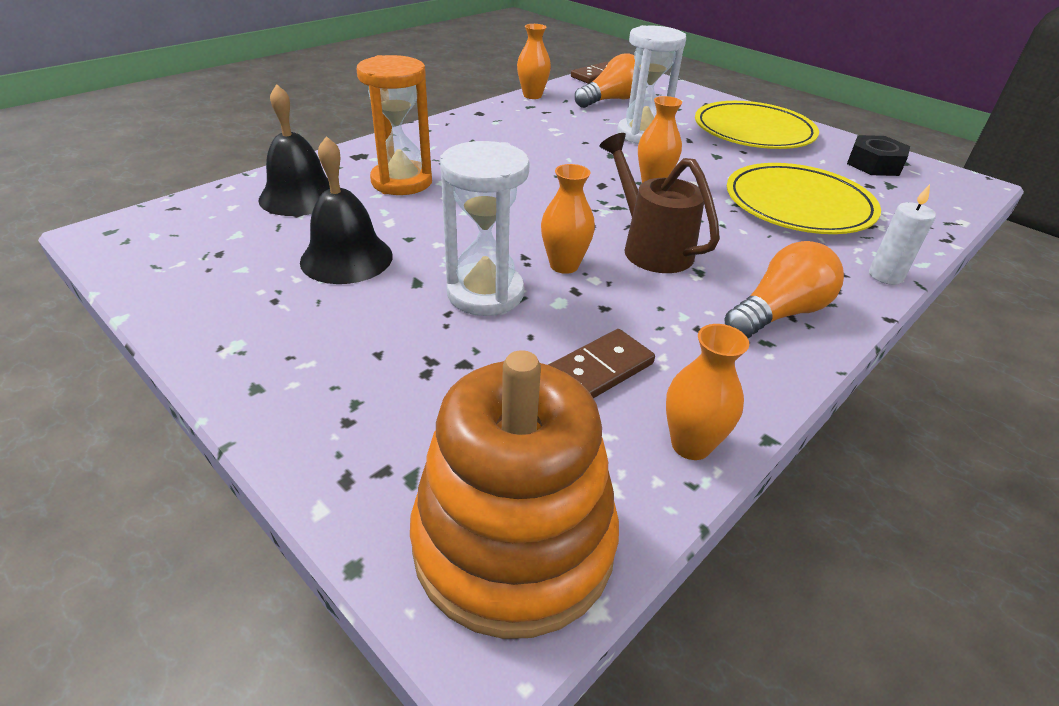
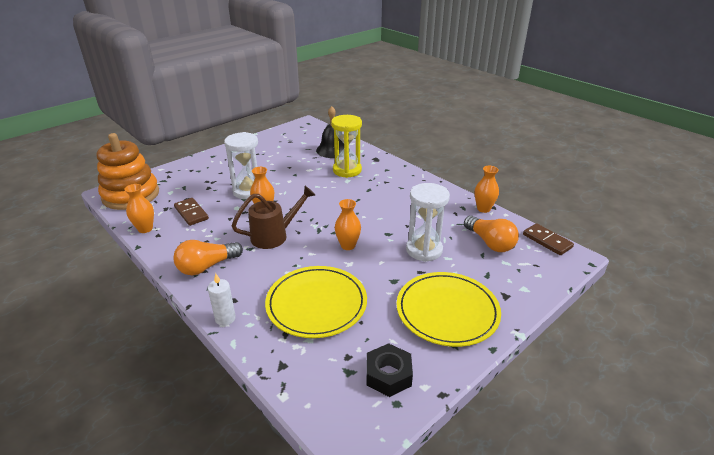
camera: 95 degrees right, 5 degrees down
(346, 258) = (281, 163): black bell -> none
(401, 182) = (347, 170): orange hourglass -> yellow hourglass
(778, 313) = (207, 266): orange light bulb -> orange light bulb turned 90 degrees clockwise

